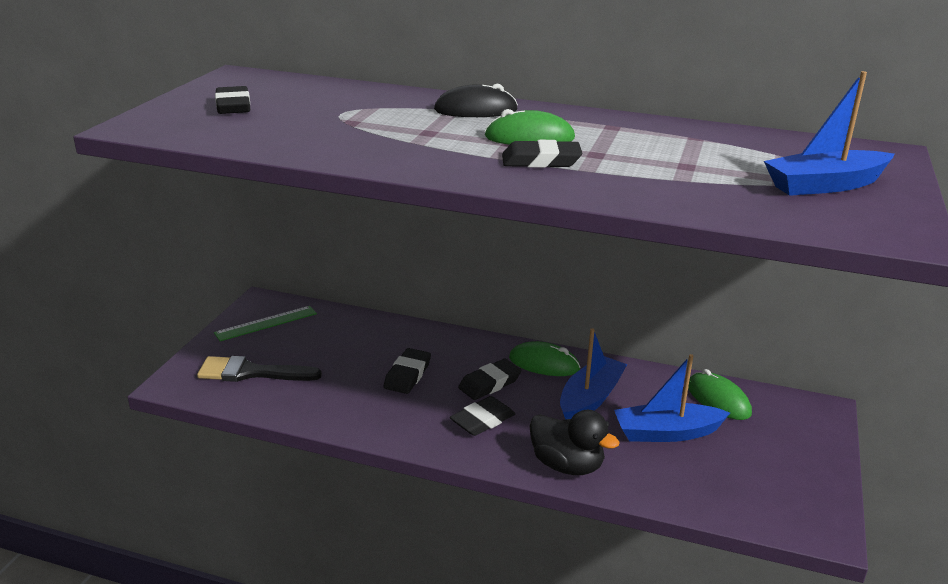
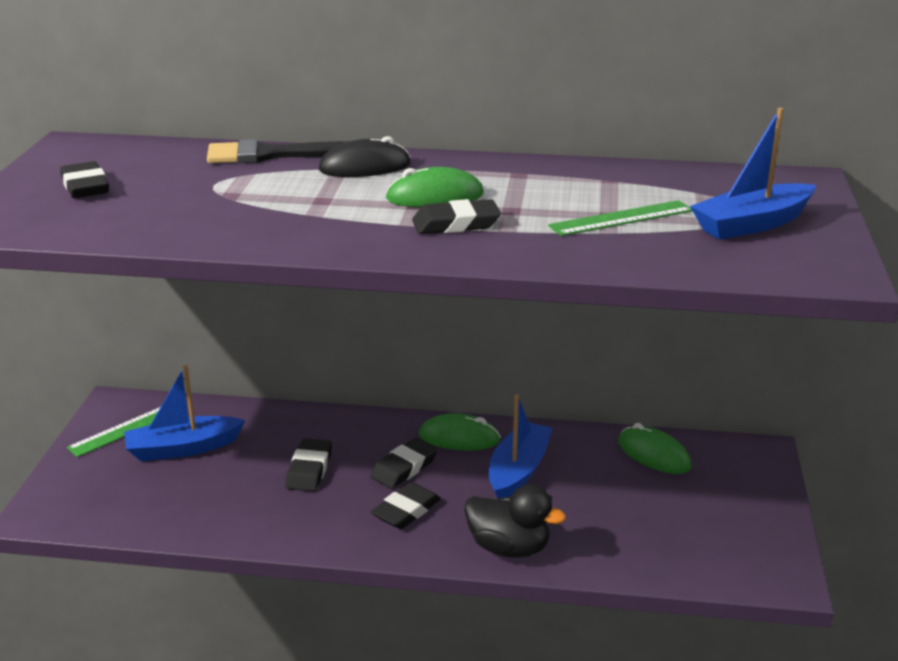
camera: 10 degrees left, 0 degrees up
(251, 372) = (126, 490): black brush -> black brush (269, 155)
(666, 433) = (606, 498): blue boat -> blue boat (182, 448)
(698, 169) = (621, 218): none -> green ruler

